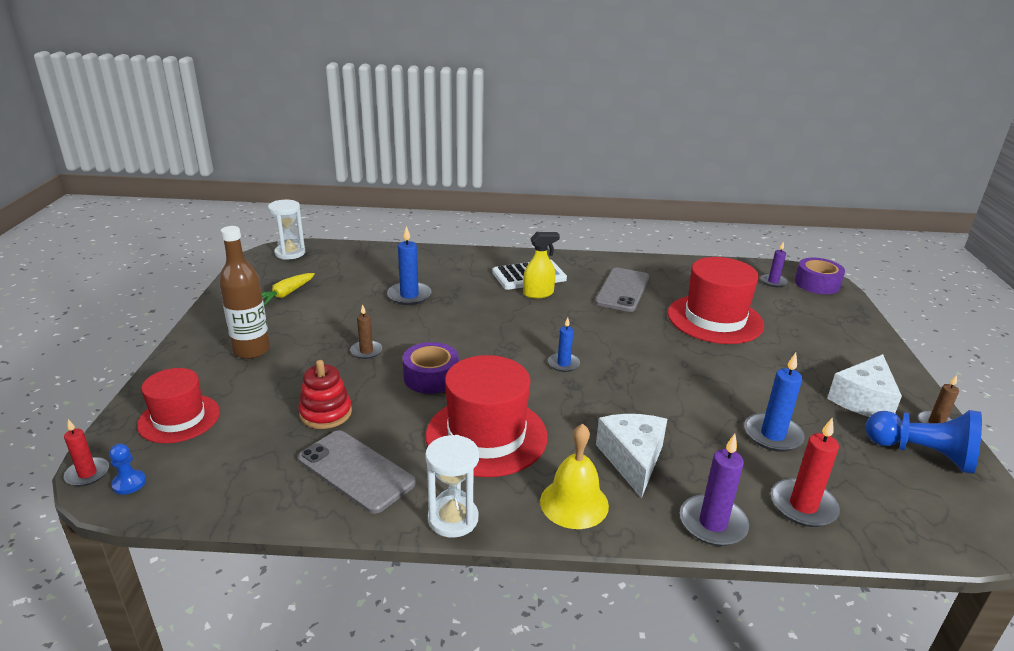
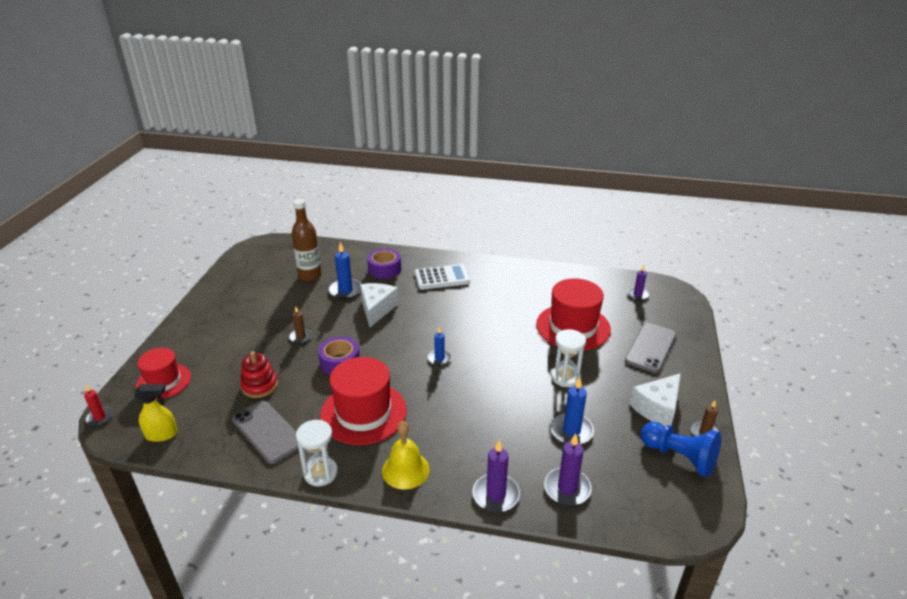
camera: 10 degrees right, 5 degrees up
(129, 483) = (124, 427): blue pawn -> none
(251, 350) = (222, 331): brown bottle -> brown bottle (310, 276)
(285, 294) = (256, 284): yellow carrot -> none
(290, 253) = (269, 246): white hourglass -> white hourglass (565, 377)
(538, 293) = (443, 294): yellow spray bottle -> yellow spray bottle (162, 434)
(622, 290) = (510, 295): grey phone -> grey phone (650, 348)
(632, 459) = (459, 441): white cheese -> white cheese (377, 309)
(803, 506) = (567, 488): red candle -> purple candle
(817, 284) = (674, 299): purple tape -> purple tape (384, 269)

